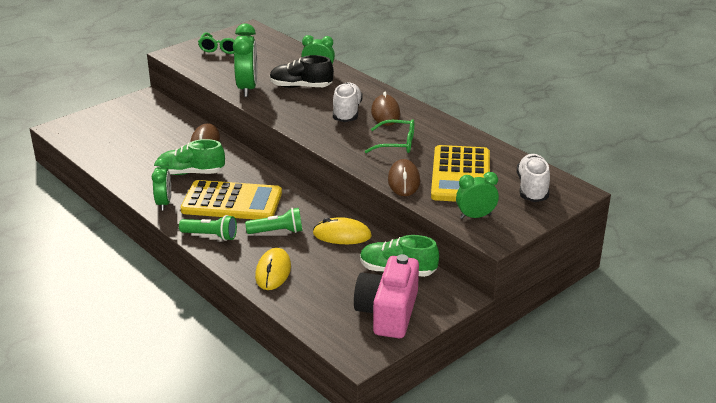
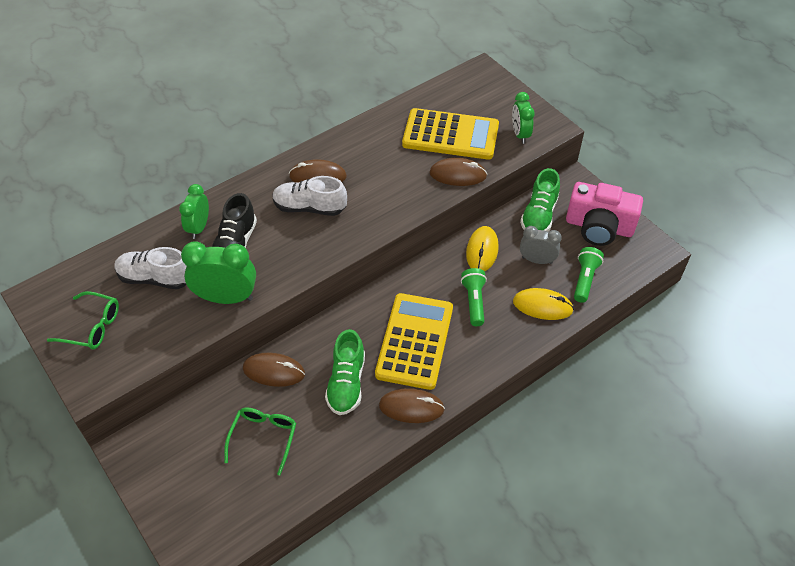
camera: 85 degrees left, 20 degrees up
(164, 203) = (411, 407): green clock -> brown mouse
(210, 236) = (479, 359): green flashlight -> green flashlight (585, 280)
(333, 268) = (537, 260): none -> grey clock
(396, 144) = (385, 173): green glasses -> green glasses (263, 438)
(532, 188) = (475, 94): white shoe -> white shoe (155, 278)

